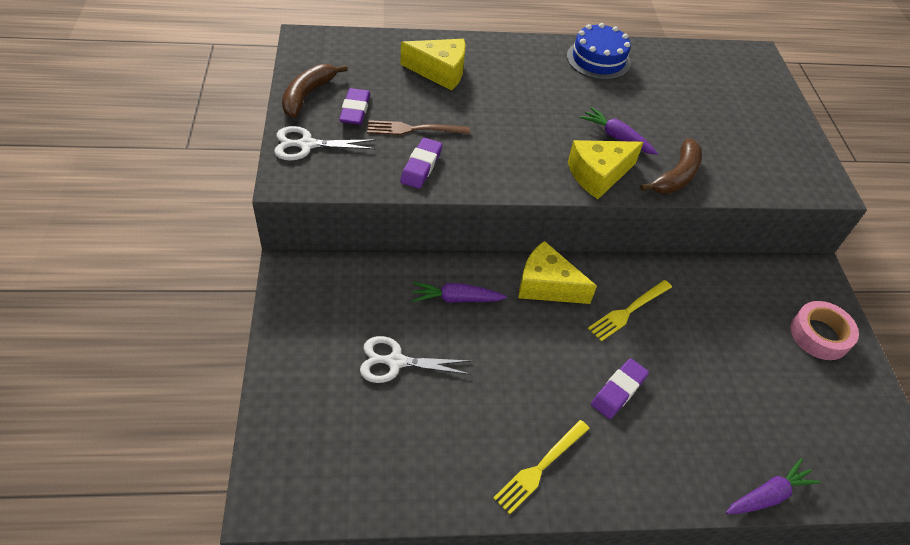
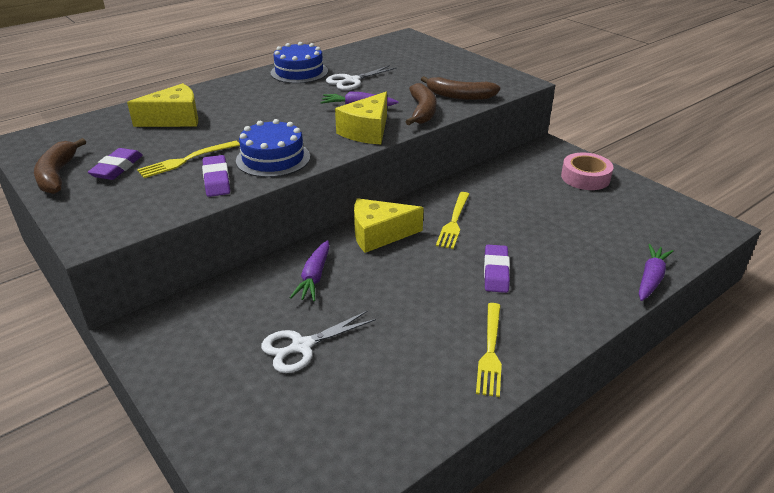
camera: 30 degrees left, 15 degrees down
(307, 145) = (89, 207): white scissors -> white scissors (352, 81)
(355, 110) = (117, 168): purple eraser -> purple eraser turned 45 degrees clockwise
(413, 129) = (186, 160): brown fork -> yellow fork
(456, 299) = (314, 277): purple carrot -> purple carrot turned 45 degrees counterclockwise
(486, 165) = (273, 158): none -> blue cake
(736, 173) = (459, 96): none -> brown banana

